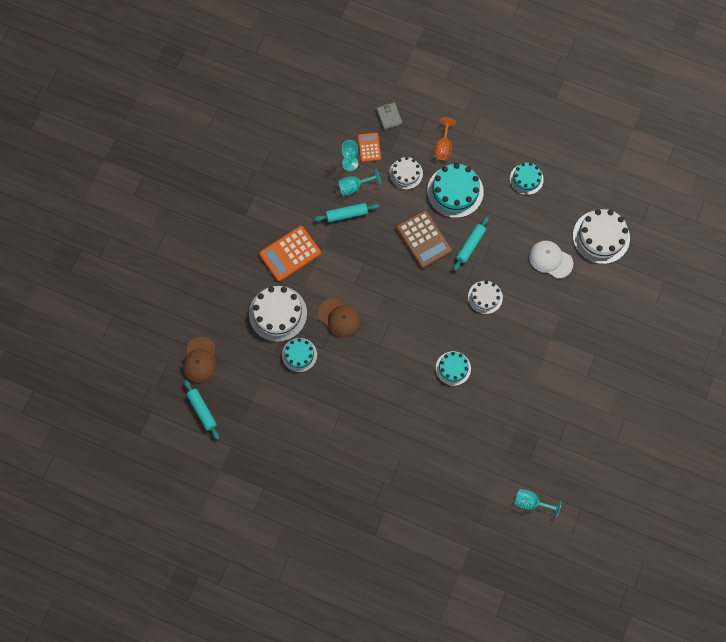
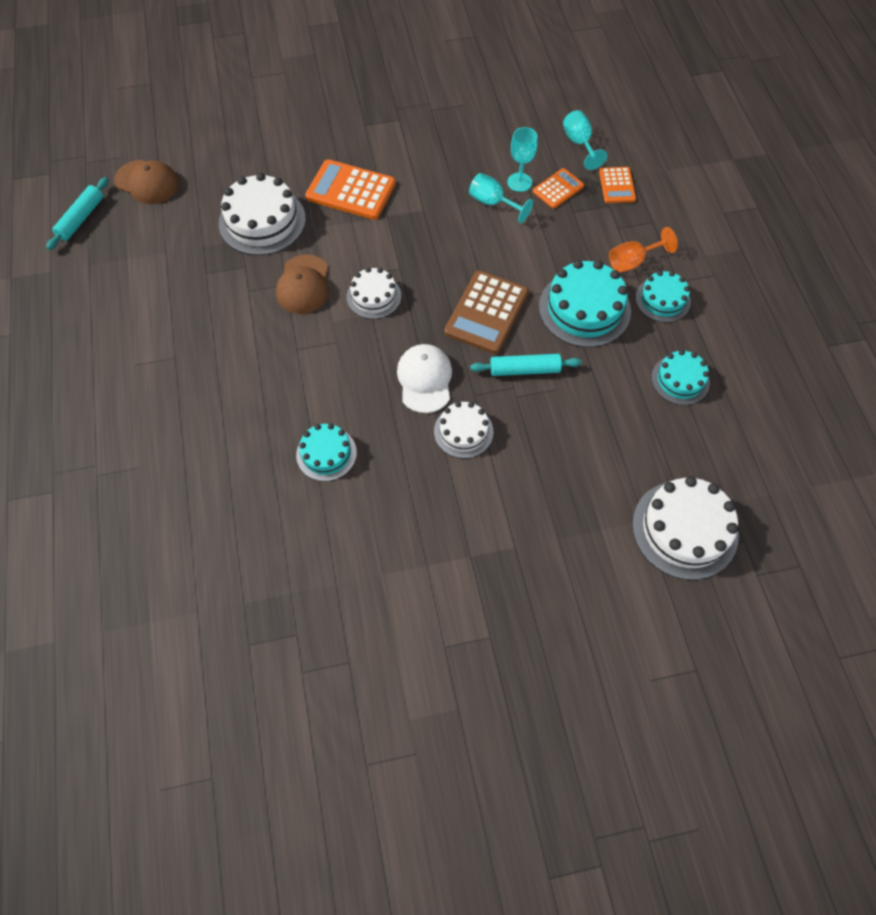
camera: 55 degrees right, 10 degrees down
(200, 360) = (147, 182): brown cap -> brown cap turned 120 degrees counterclockwise
(299, 355) = (222, 271): turquoise cake -> turquoise cake (662, 299)
(346, 214) = (450, 215): turquoise rolling pin -> none
(389, 117) = (617, 185): grey wallet -> orange calculator
(406, 173) = (559, 243): white cake -> white cake (374, 296)
(531, 502) = (179, 690): turquoise goblet -> turquoise goblet (579, 143)
(550, 259) = (589, 482): white cap -> white cap (425, 379)

